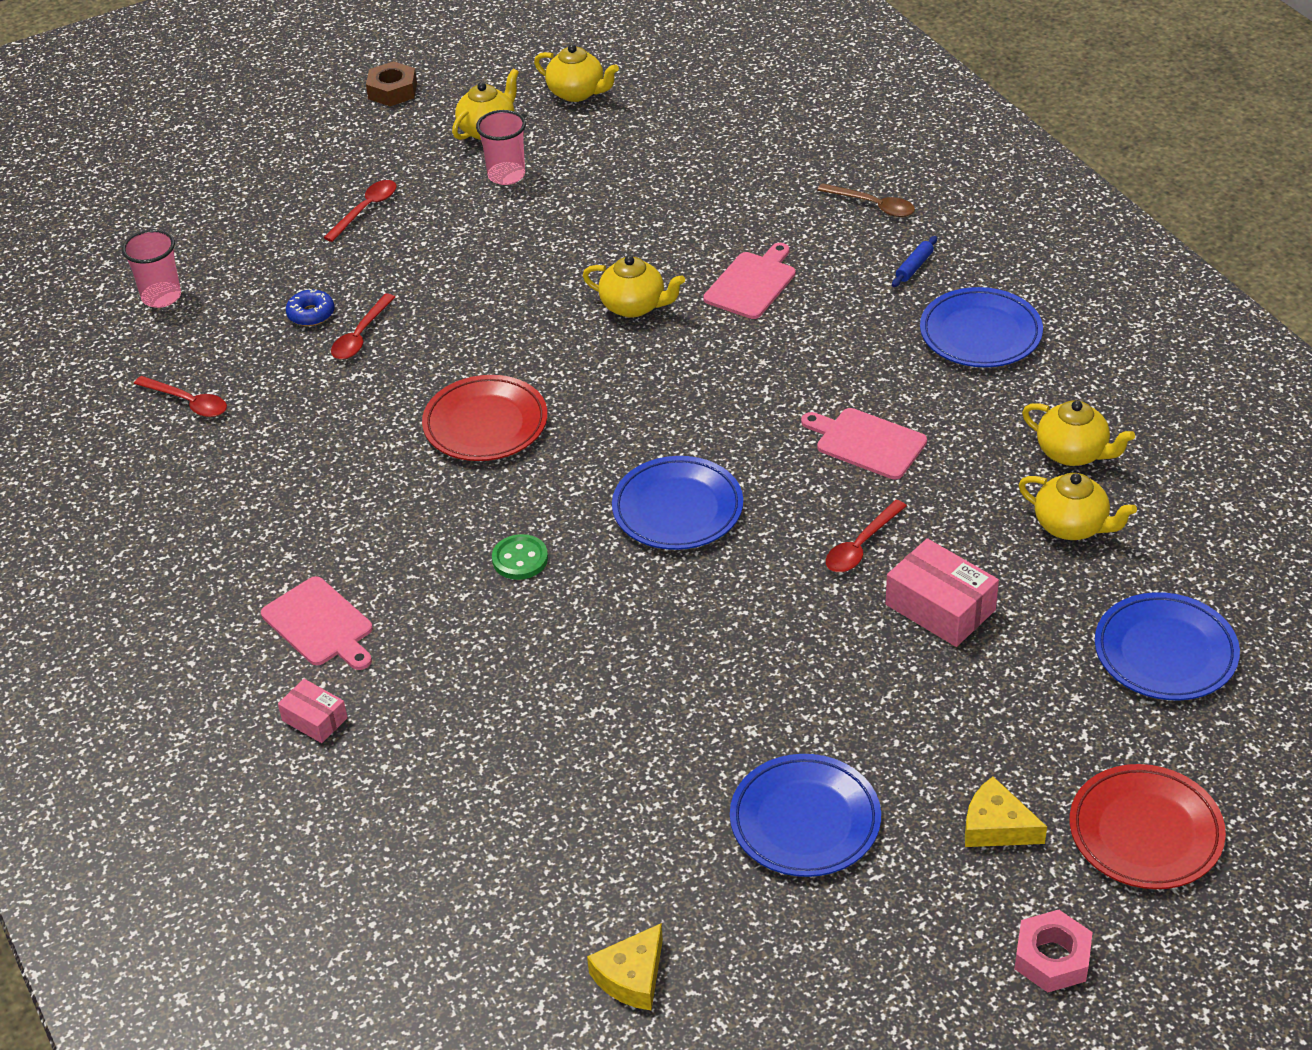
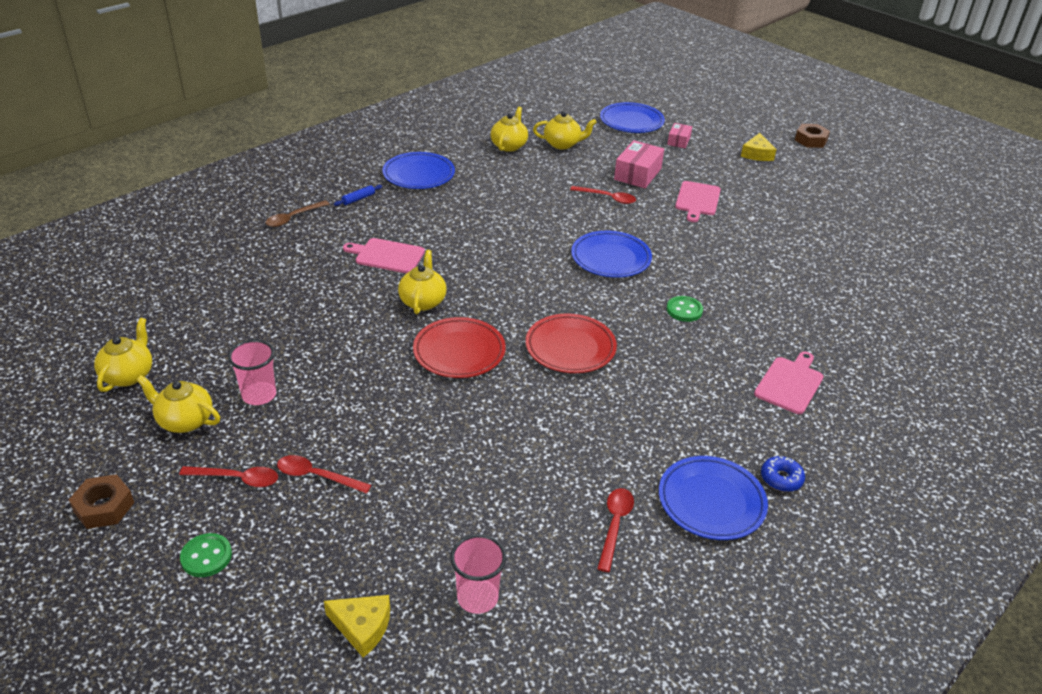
camera: 110 degrees left, 5 degrees down
(301, 146) = (206, 556): none -> green button
(311, 314) = (475, 475): blue donut -> blue donut (781, 479)
(314, 719) = (860, 367): pink box -> pink box (678, 141)
(361, 335) = (494, 436): red spoon -> red spoon (237, 479)
(632, 977) = (914, 233): yellow cheese -> yellow cheese (362, 627)
(805, 821) = (792, 198): blue plate -> blue plate (711, 501)
(866, 442) = (526, 202): pink cutting board -> pink cutting board (697, 200)
(873, 205) = (293, 218): brown spoon -> brown spoon turned 150 degrees counterclockwise
(914, 267) = (358, 199): blue rolling pin -> blue rolling pin turned 60 degrees counterclockwise
(1052, 958) = (810, 140): pink nut -> brown nut
(1072, 526) = (562, 144): yellow teapot -> yellow teapot turned 75 degrees clockwise
(1145, 832) = (733, 124): red plate -> red plate (459, 352)

